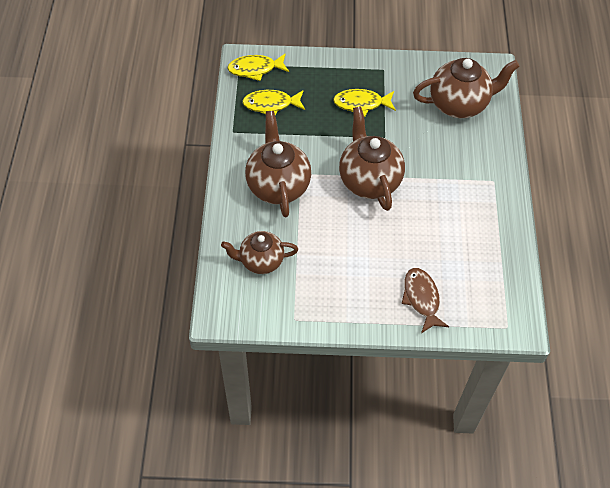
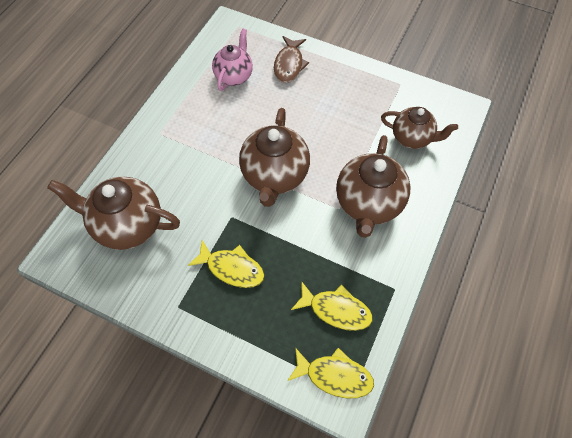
camera: 155 degrees left, 5 degrees up
(468, 263) = (234, 76): none -> pink teapot

